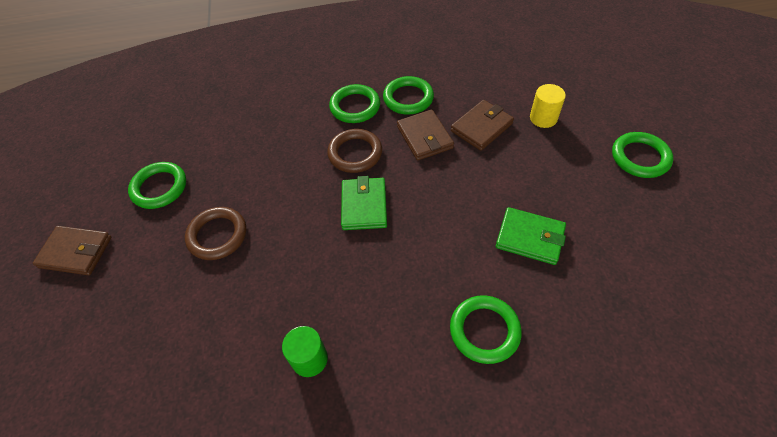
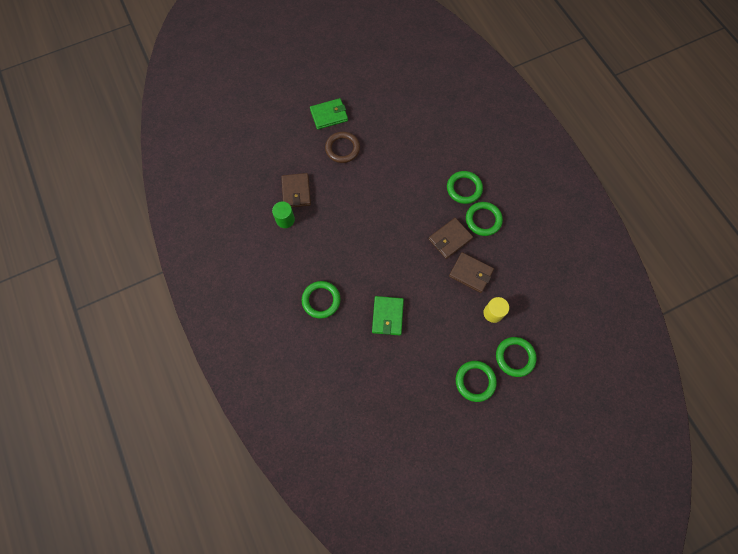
camera: 70 degrees right, 15 degrees up
(76, 252) = (314, 86): brown wallet -> brown wallet (296, 192)
(159, 188) = (365, 105): green ring -> green ring (515, 357)
(355, 153) = (423, 201): brown ring -> none
(364, 206) = (384, 218): green wallet -> green wallet (329, 115)

